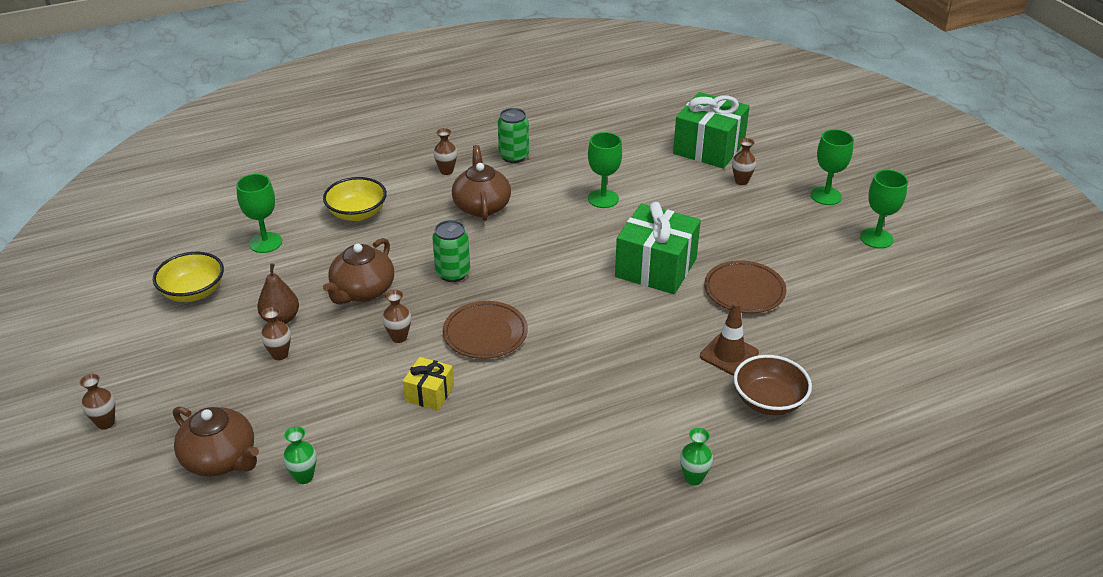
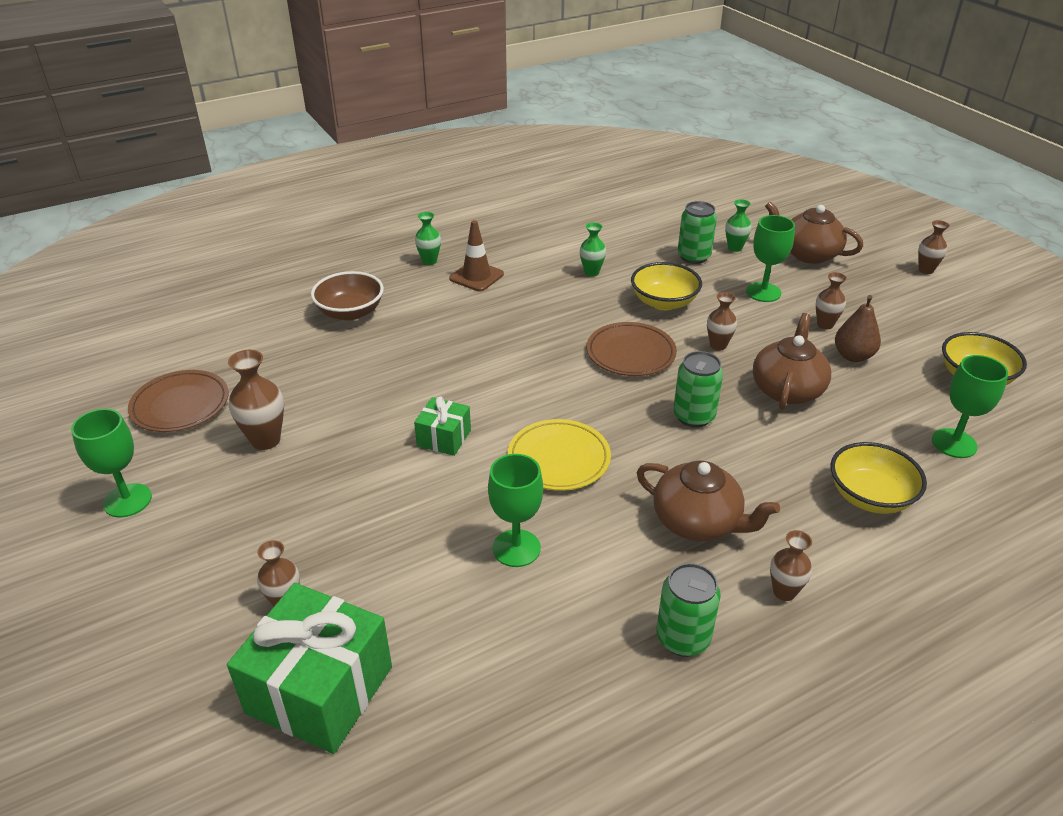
camera: 175 degrees right, 0 degrees up
(363, 464) = (693, 257): none -> green can
(429, 393) = (664, 302): yellow gift -> yellow bowl
(482, 206) = (697, 522): brown teapot -> brown teapot turned 45 degrees counterclockwise
(496, 445) = (591, 272): none -> green vase
(568, 248) = (559, 459): none -> yellow plate
(656, 268) = (444, 438): green gift -> green gift, size x0.51
(729, 354) = (377, 347): brown traffic cone -> brown traffic cone (476, 276)
(744, 291) = (340, 414): brown plate -> brown plate (180, 405)
(797, 274) = (265, 440): none -> brown vase
(826, 196) = (156, 578): green goblet -> green goblet (763, 292)

